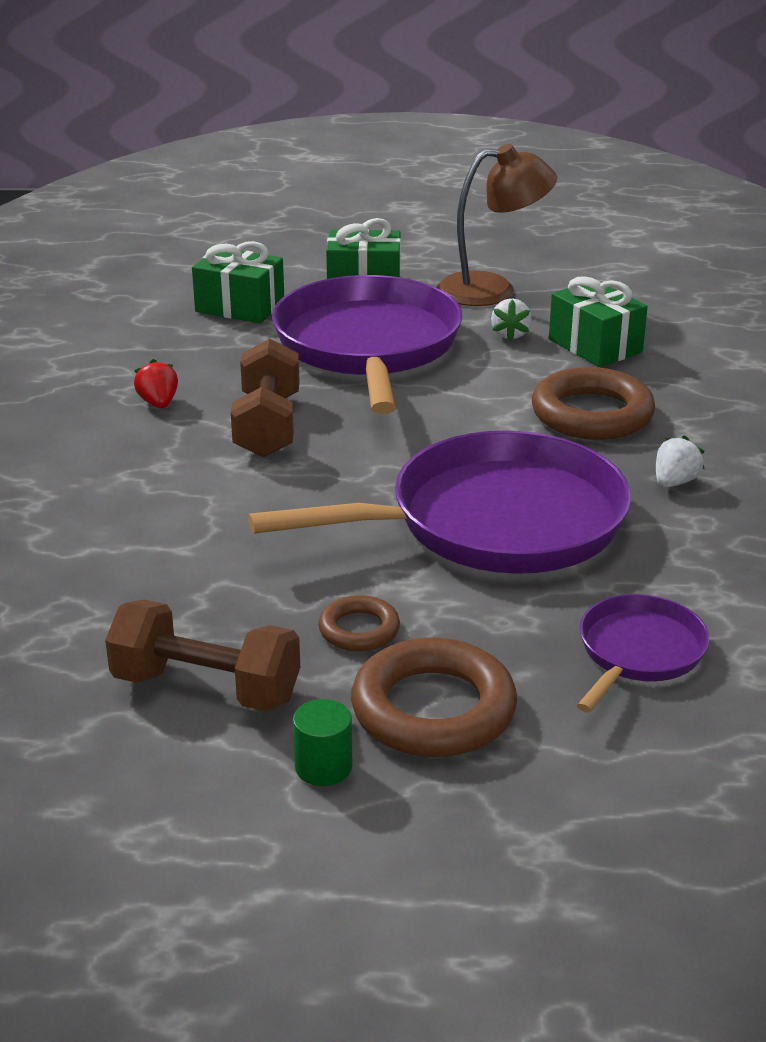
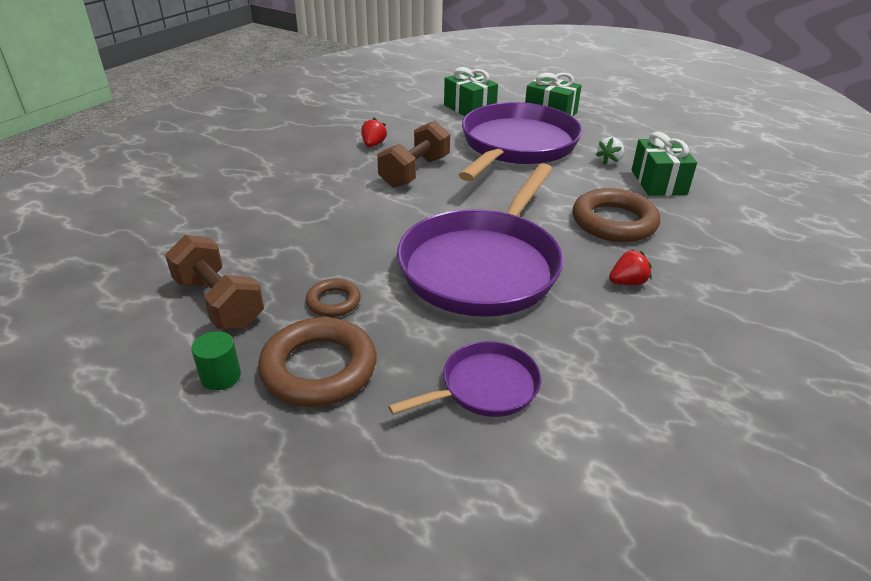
camera: 30 degrees right, 5 degrees up
(492, 289) = (624, 134): brown lamp -> none
(495, 521) = (483, 267): purple pan -> purple pan turned 105 degrees clockwise
(674, 482) = (627, 282): white strawberry -> red strawberry

